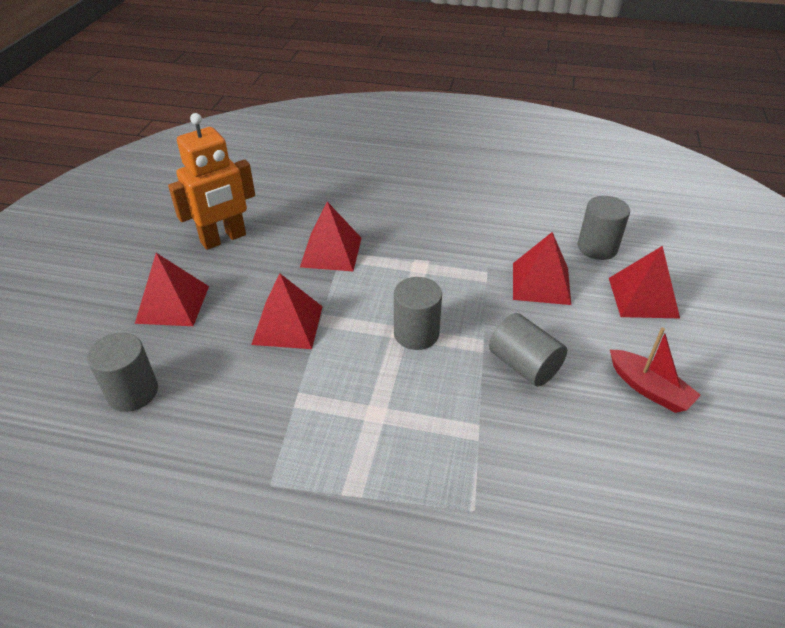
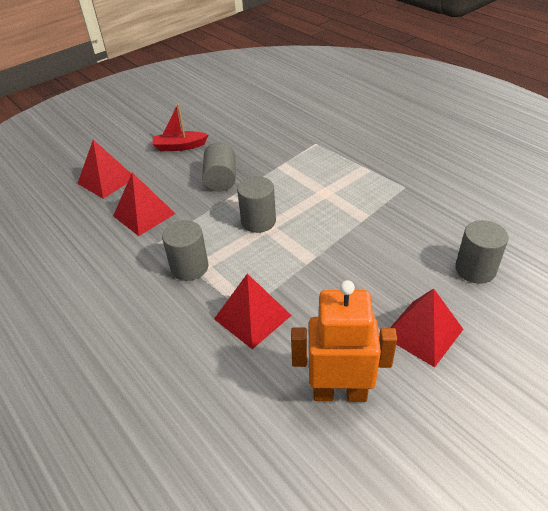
camera: 140 degrees left, 0 degrees up
(287, 325) = (338, 267): red pyramid -> none
(597, 247) = (73, 219): grey cylinder -> grey cylinder (189, 267)
(649, 389) = (179, 146): red boat -> red boat turned 90 degrees counterclockwise

